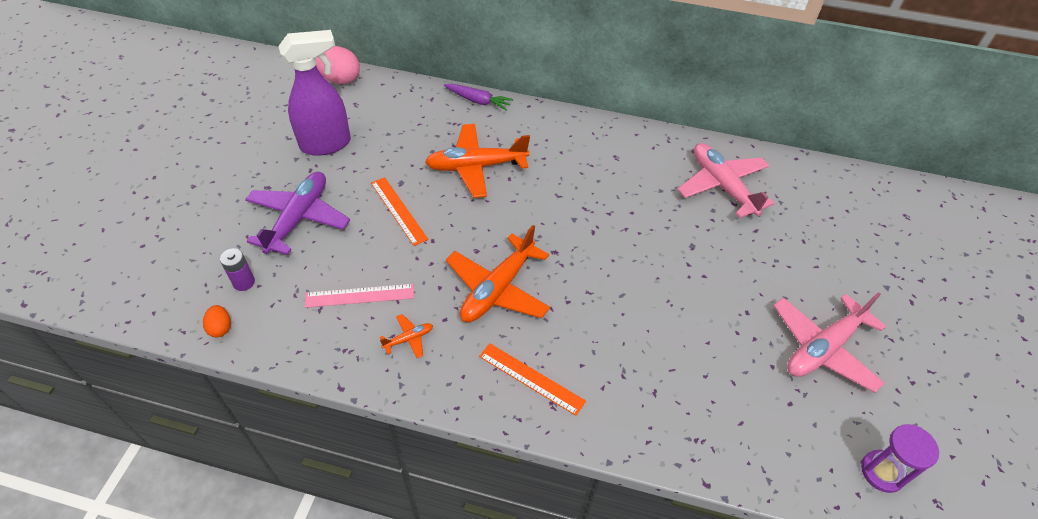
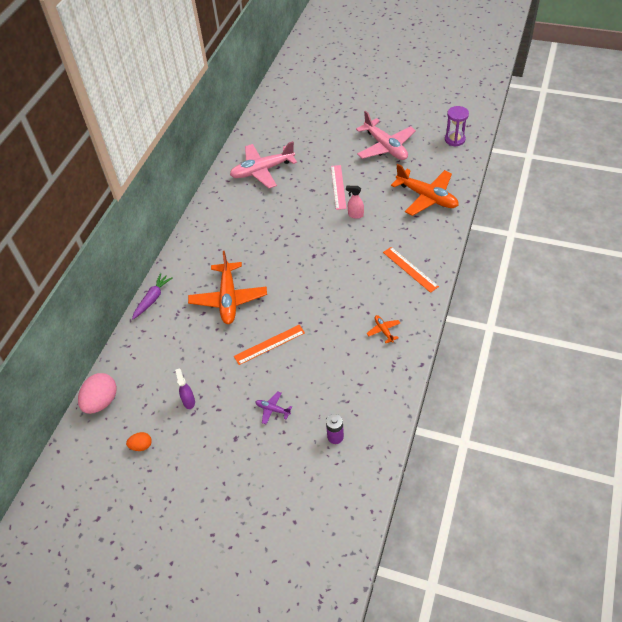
camera: 80 degrees left, 0 degrees up
(220, 328) = (376, 444): orange egg -> orange egg (141, 446)
(299, 218) = (273, 409): purple plane -> purple plane, size x0.44
(326, 144) = (189, 401): purple spray bottle -> purple spray bottle, size x0.43
(360, 295) = (348, 361): pink ruler -> pink ruler (338, 187)
(498, 289) = (343, 285): orange plane -> orange plane (427, 197)
(531, 378) = (410, 269): orange ruler -> orange ruler turned 75 degrees counterclockwise
(645, 303) = (355, 215): none -> pink spray bottle

